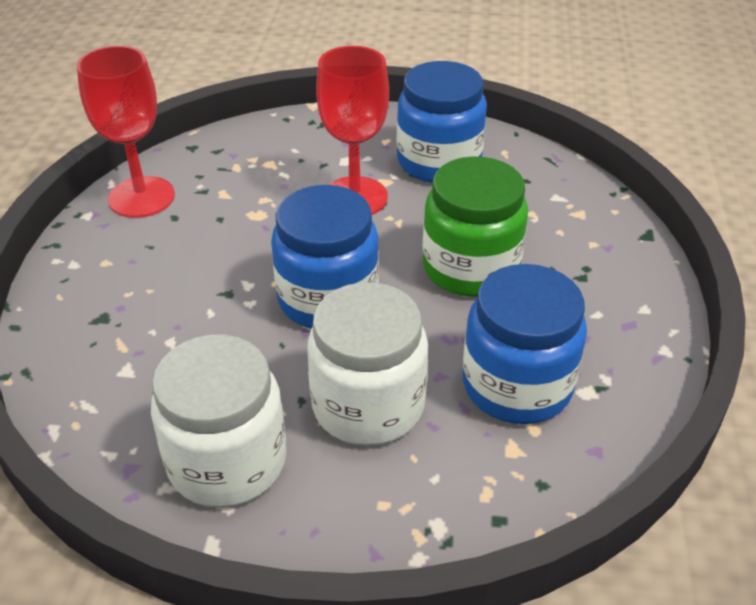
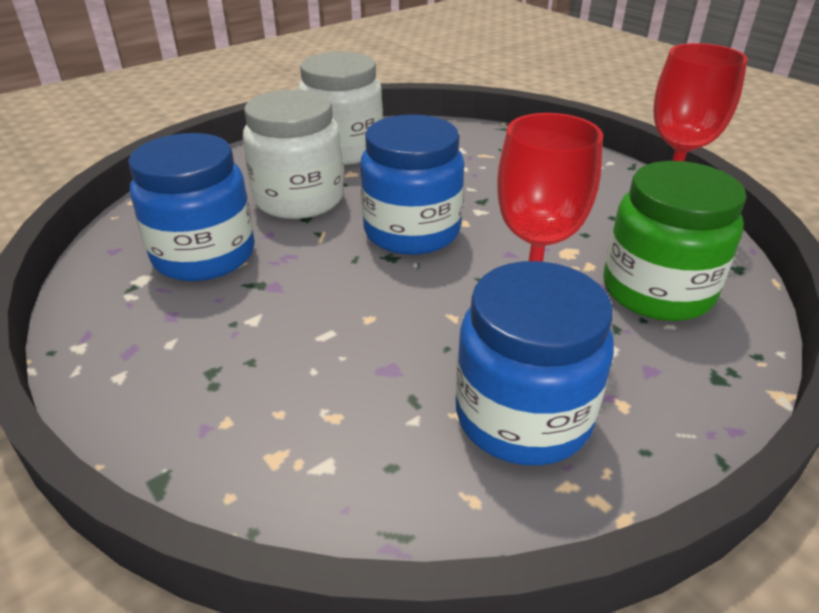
camera: 135 degrees right, 5 degrees down
(470, 268) = (332, 314): green jar -> green jar (657, 291)

